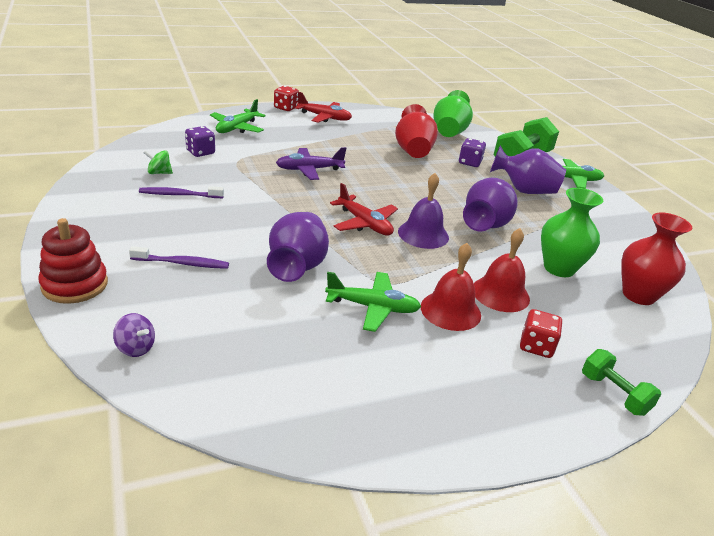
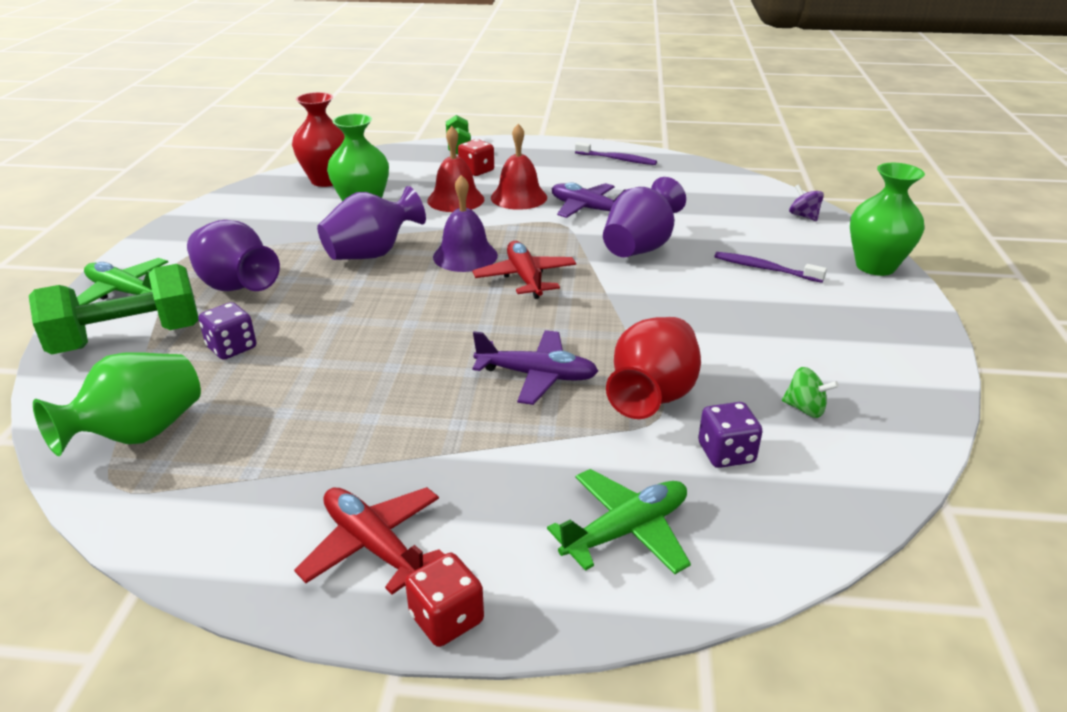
camera: 150 degrees left, 0 degrees up
(75, 285) = (875, 266): red stacking toy -> green vase
(179, 195) = (768, 358): purple toothbrush -> purple toothbrush (617, 159)
(373, 307) = (587, 209): green plane -> purple plane
(413, 151) = (298, 390): red vase -> red vase (652, 395)

